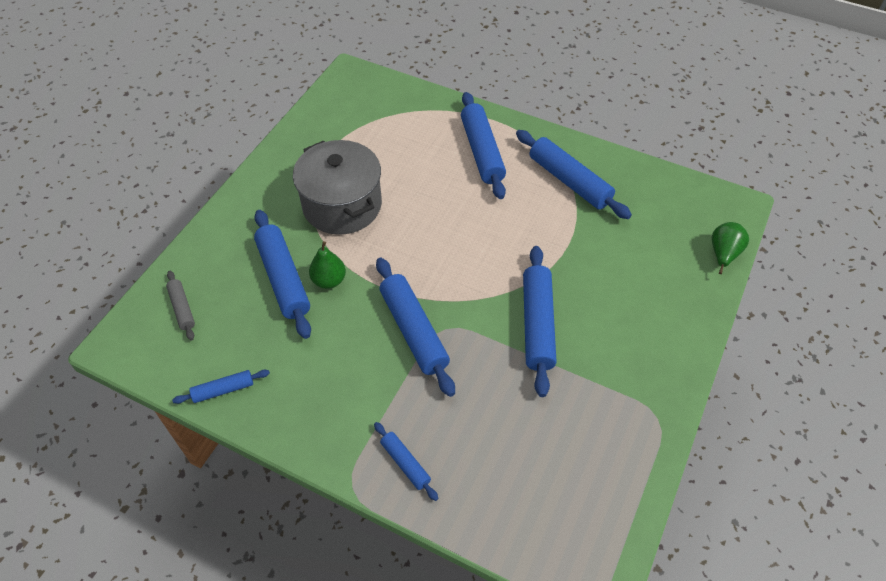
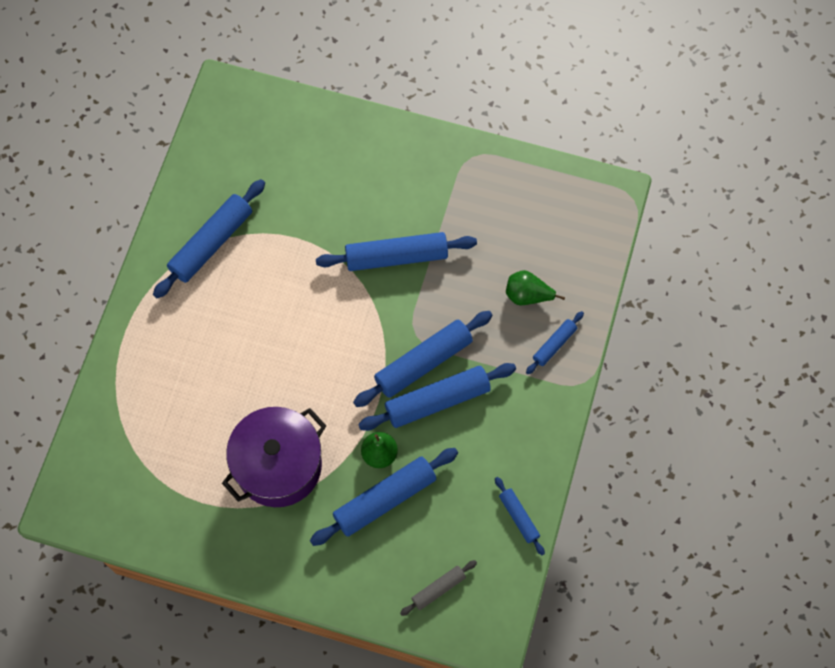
camera: 100 degrees left, 15 degrees up
(342, 205) = (278, 465): grey pot -> purple pot
(482, 151) = (178, 335): blue rolling pin -> blue rolling pin (437, 400)
(723, 254) = (288, 104): green pear -> green pear (527, 295)

